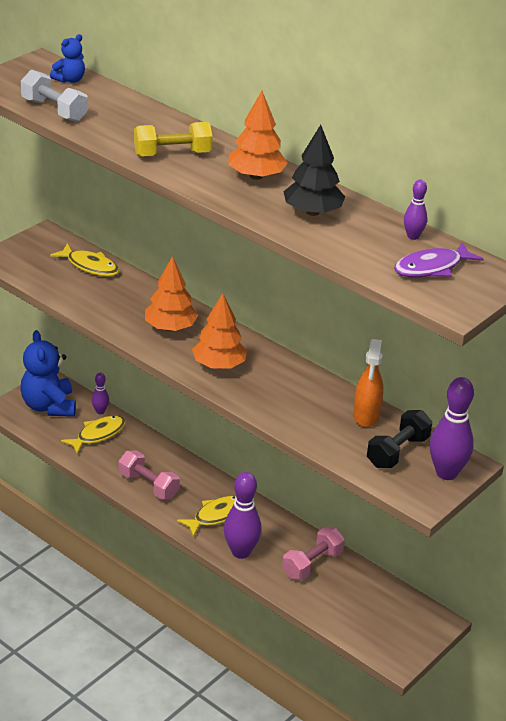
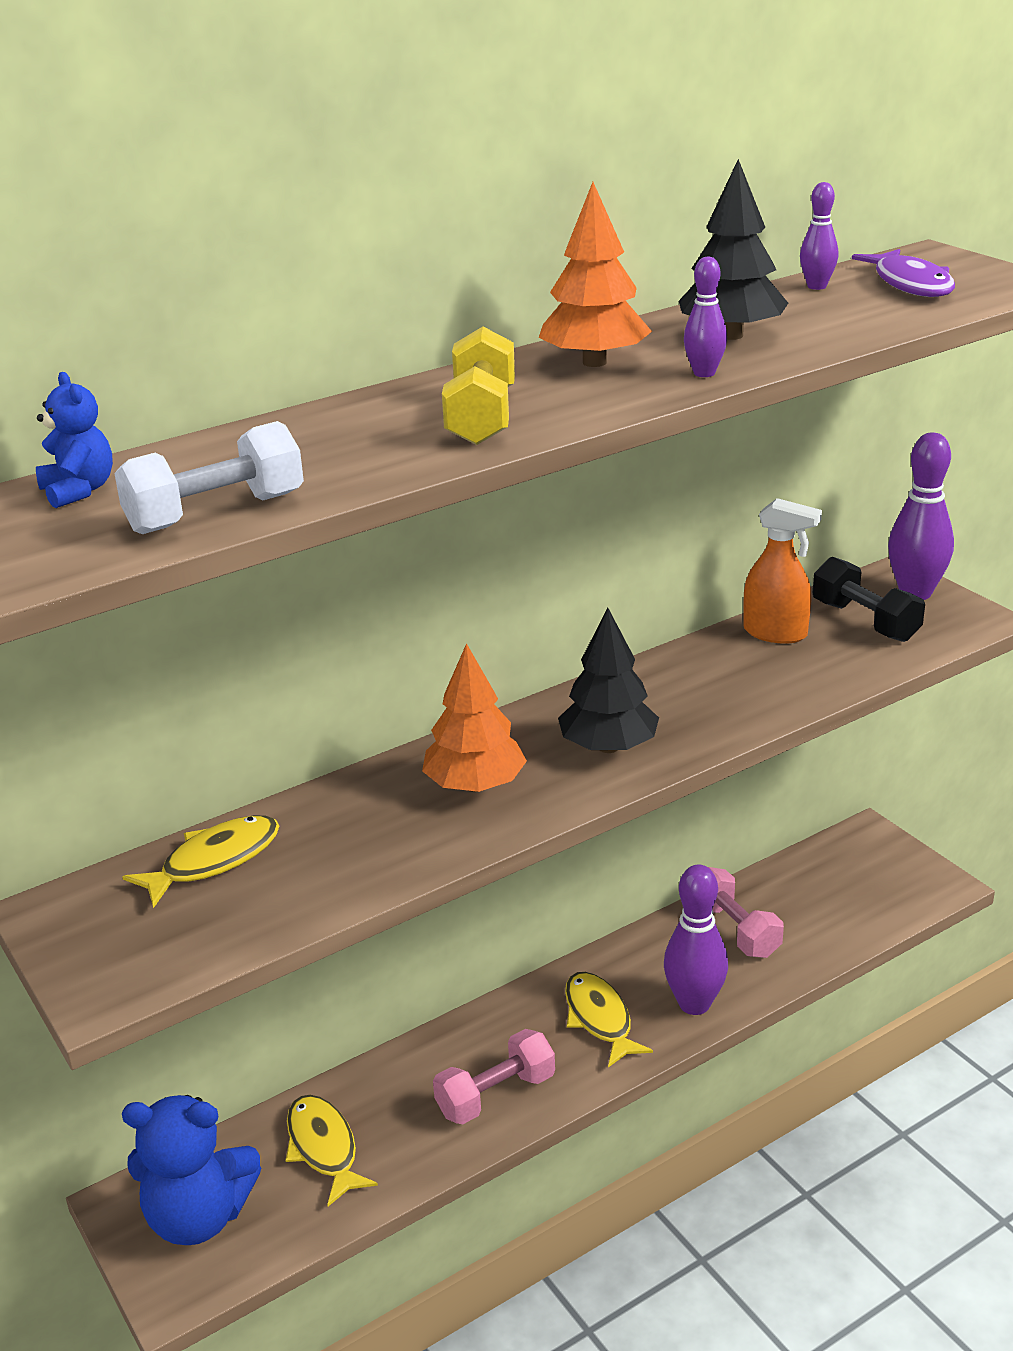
camera: 70 degrees left, 5 degrees down
(100, 411) = (254, 1135): purple bowling pin -> purple bowling pin (704, 373)
(219, 365) = (608, 747): orange tree -> black tree

